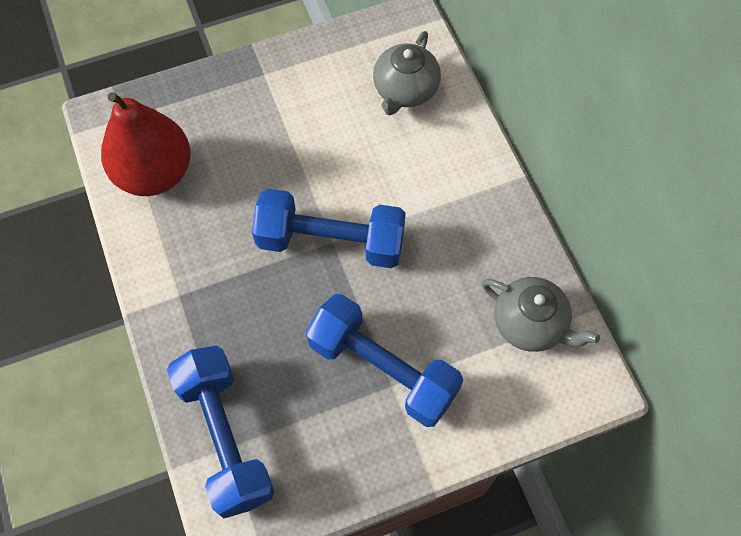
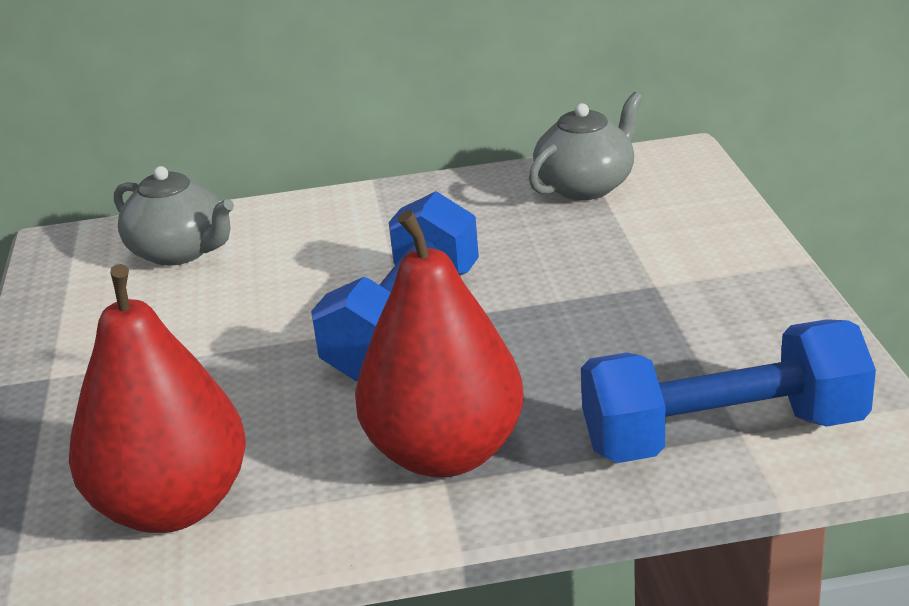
camera: 75 degrees left, 35 degrees down
(202, 291) = (445, 454): none -> red pear
(383, 369) = (628, 290): blue dumbbell -> none

